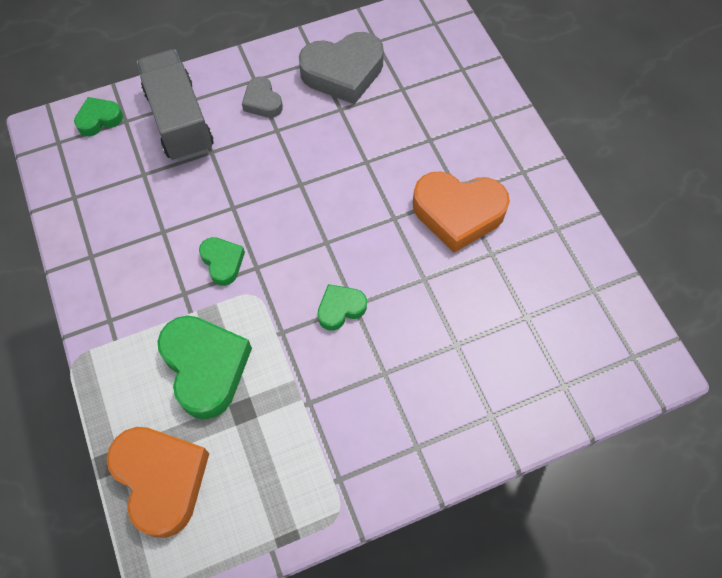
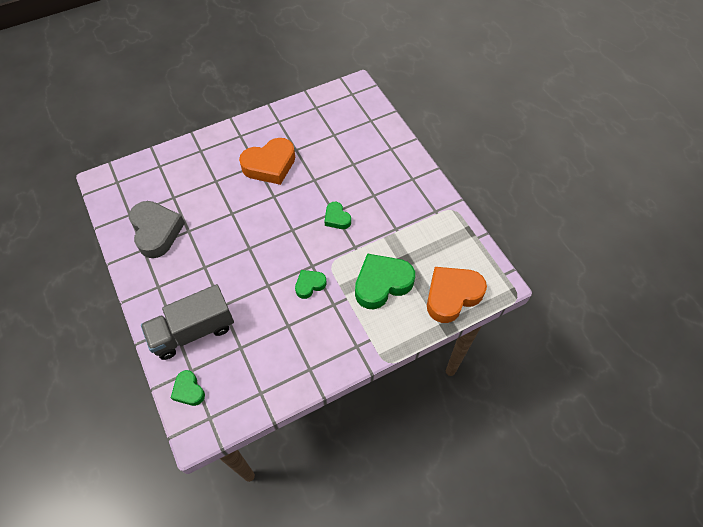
camera: 95 degrees left, 5 degrees down
(262, 102) = (179, 278): grey heart -> none
(458, 213) = (270, 165): orange heart -> orange heart turned 60 degrees clockwise

